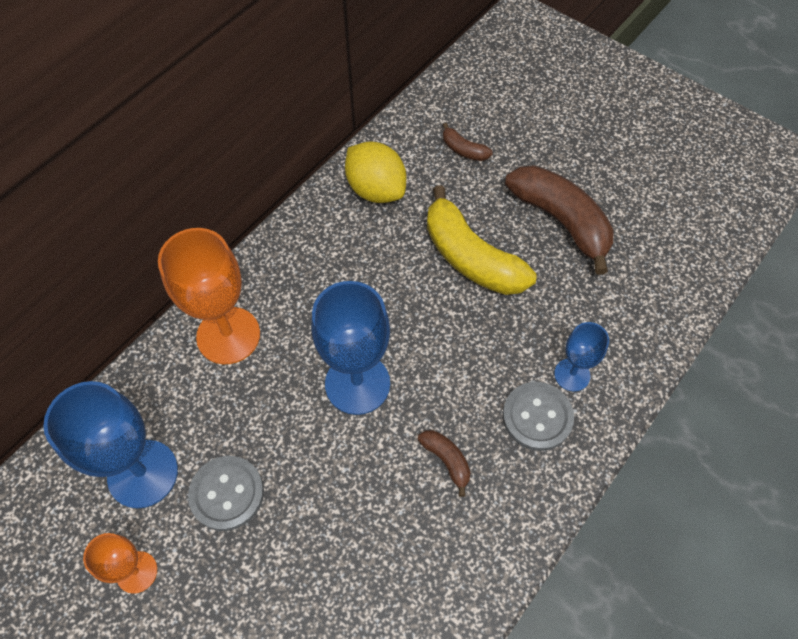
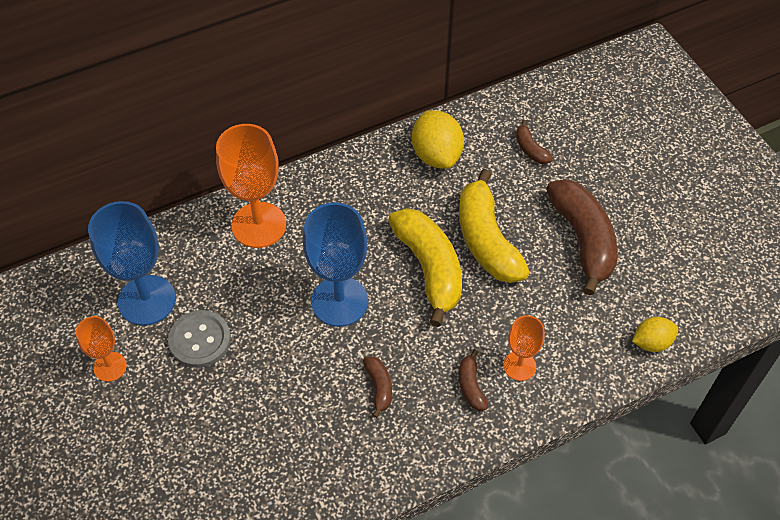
camera: 25 degrees right, 5 degrees down
(430, 310) = (429, 268): none -> yellow banana
(537, 417) = (471, 386): grey button -> brown banana
(572, 374) = (519, 366): blue goblet -> orange goblet
(678, 297) = (651, 342): none -> yellow lemon

